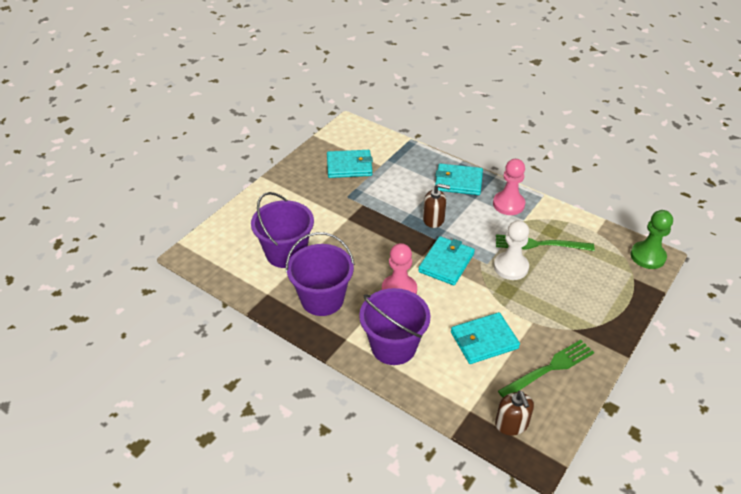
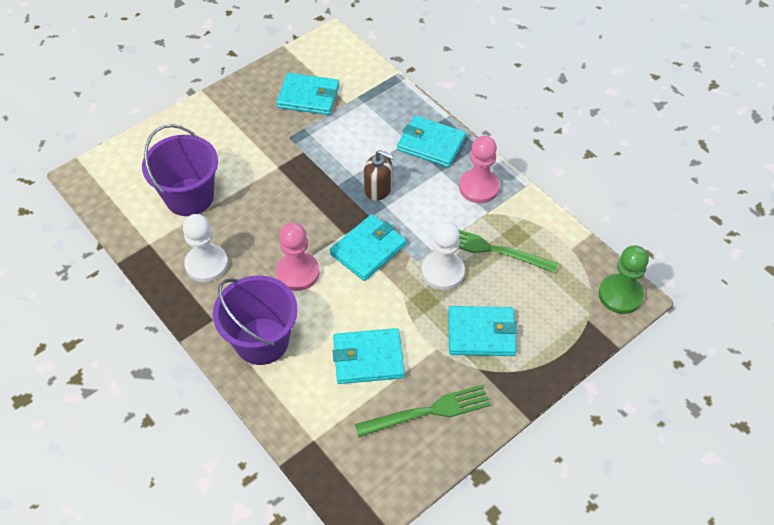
camera: 15 degrees right, 10 degrees up
(322, 299) = (206, 264): purple bucket -> white pawn
(511, 424) = (353, 467): brown soap dispenser -> none
(561, 304) = (481, 333): none -> turquoise wallet

